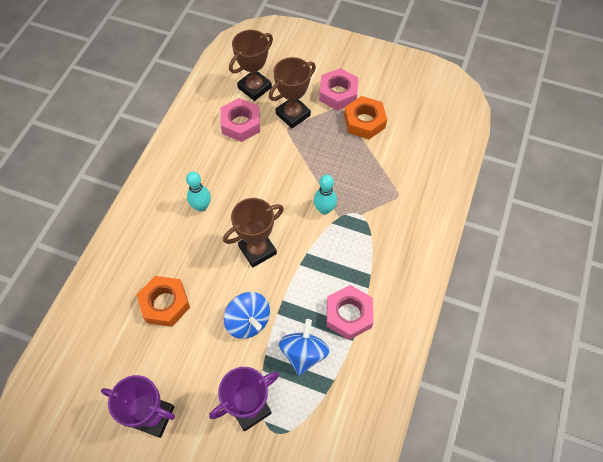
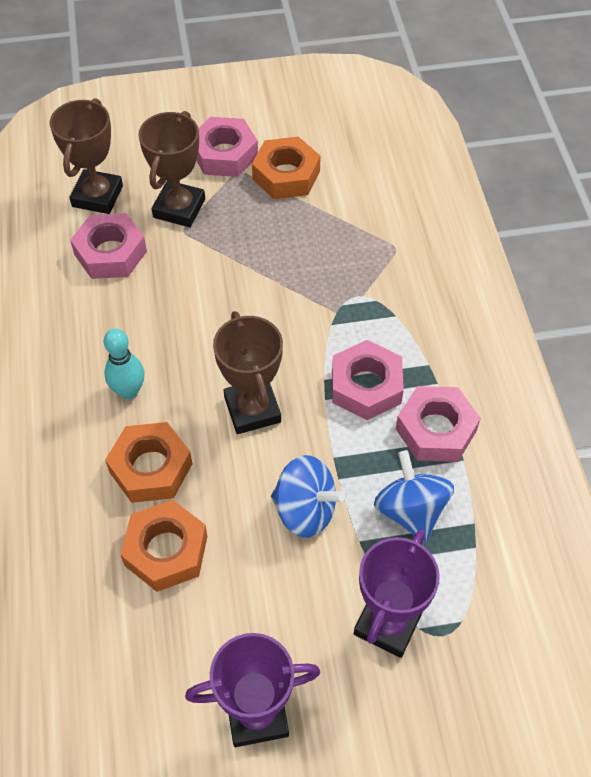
camera: 30 degrees left, 5 degrees down
(185, 255) = (151, 468): none -> orange nut
(257, 250) = (252, 409): brown trophy -> brown trophy turned 45 degrees counterclockwise
(324, 209) = (309, 311): turquoise bowling pin -> none
(327, 269) = (366, 386): none -> pink nut

